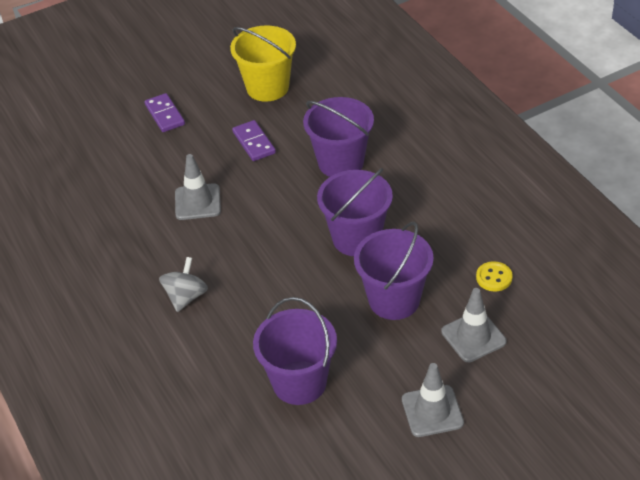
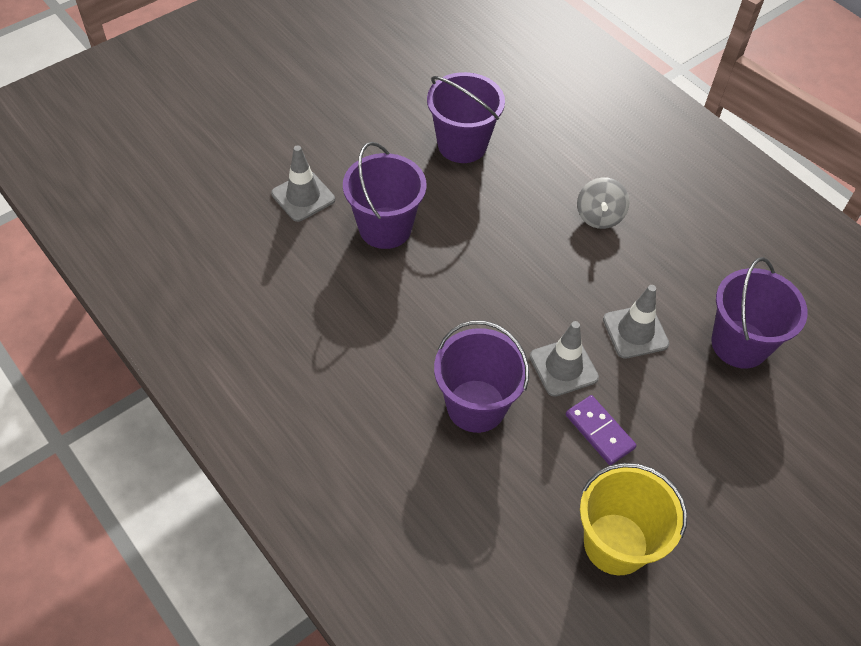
camera: 165 degrees right, 10 degrees up
(164, 115) = (743, 474): purple domino -> none
(356, 238) = (436, 296): purple bucket -> purple bucket (739, 344)
(432, 411) = (339, 130): grey traffic cone -> grey traffic cone (563, 367)
(494, 277) = (281, 260): yellow button -> none

